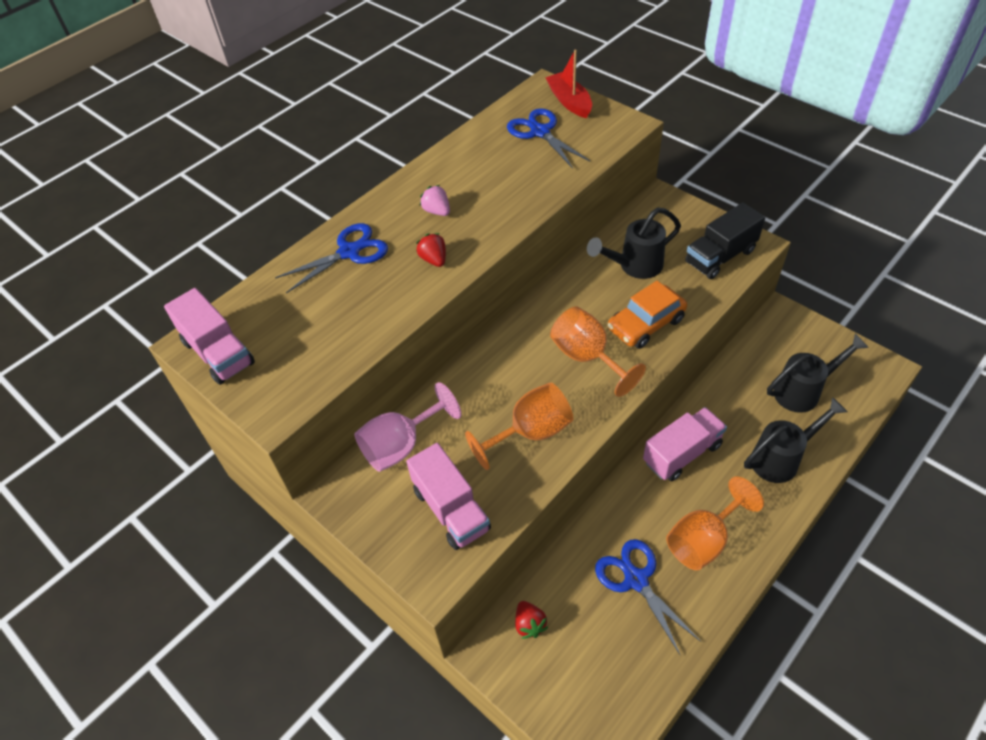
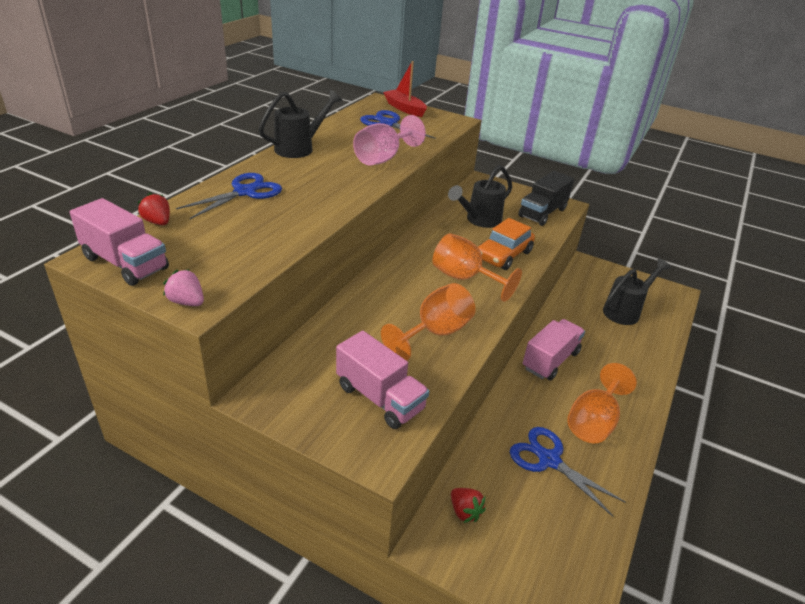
camera: 20 degrees left, 15 degrees down
(401, 445) = (315, 352): pink goblet -> pink goblet (383, 158)
(434, 259) = (326, 195): red strawberry -> red strawberry (158, 222)
(437, 211) = (318, 167): pink strawberry -> pink strawberry (187, 302)
(781, 458) = (629, 357): black watering can -> black watering can (300, 148)

